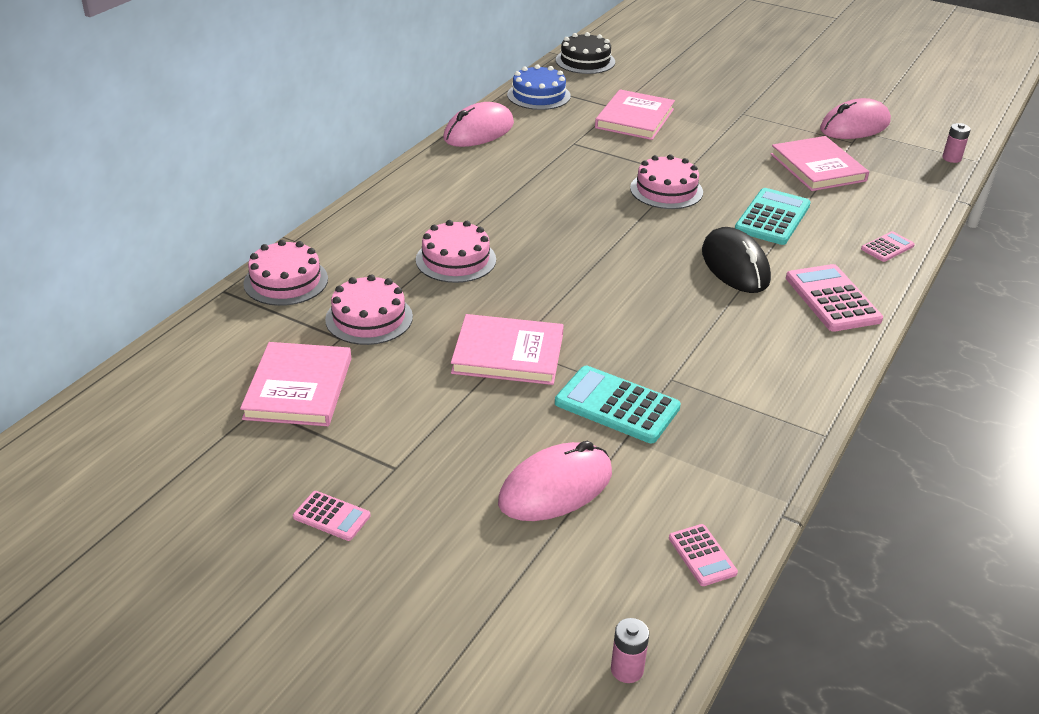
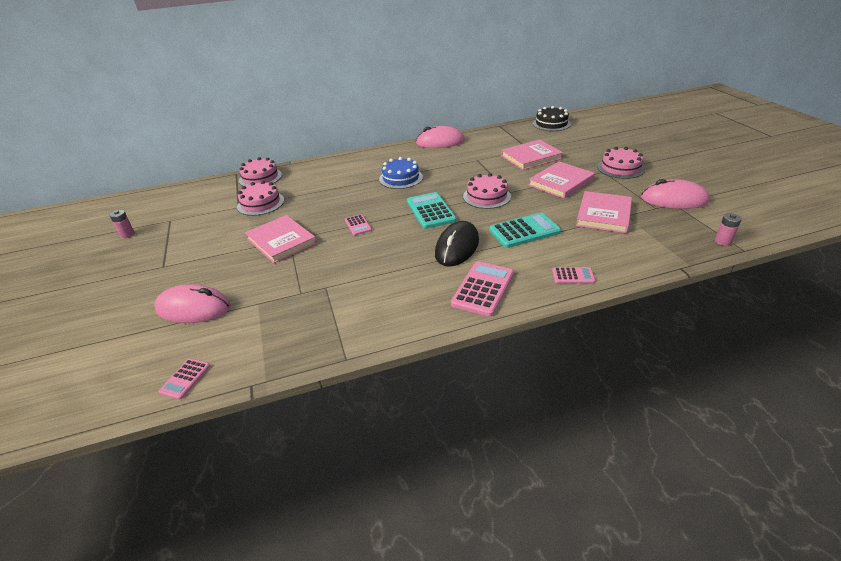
camera: 45 degrees right, 0 degrees up
(298, 388) = (192, 219): pink book -> pink book (561, 182)
(332, 516) = (114, 273): pink calculator -> pink calculator (358, 225)
(456, 259) = (333, 193): pink cake -> pink cake (620, 168)
(538, 95) = (498, 134): blue cake -> blue cake (400, 178)
(617, 405) = (280, 286): turquoise calculator -> turquoise calculator (430, 211)
(627, 669) = (69, 407): pink battery -> pink battery (127, 234)

